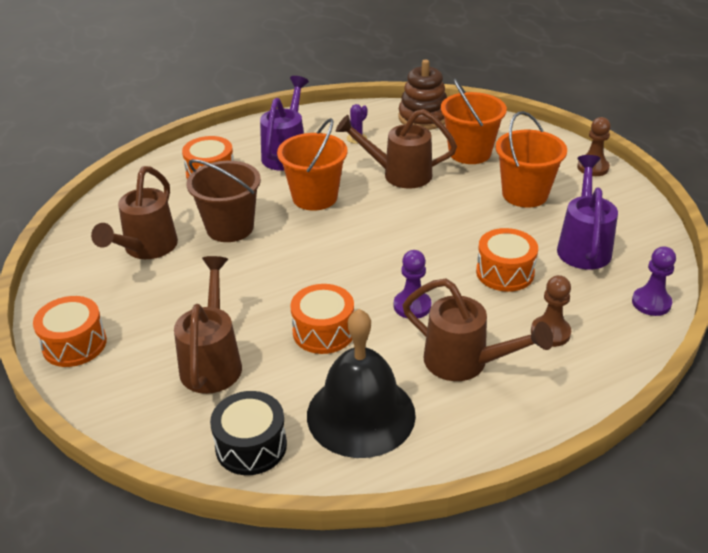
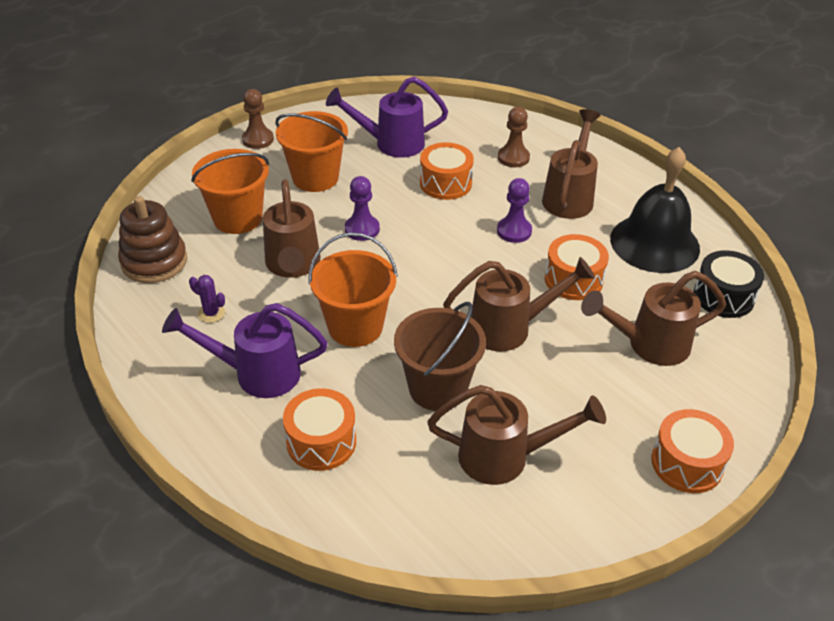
camera: 105 degrees left, 5 degrees up
(276, 277) = (510, 328): none -> brown watering can
(651, 303) = (456, 113): purple pawn -> purple pawn (362, 229)

